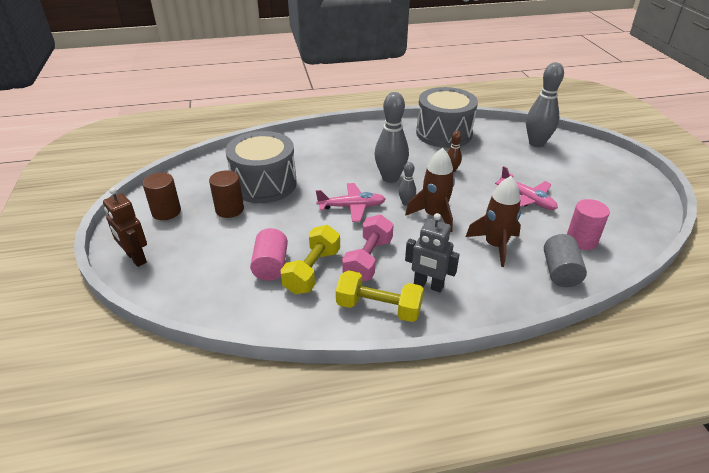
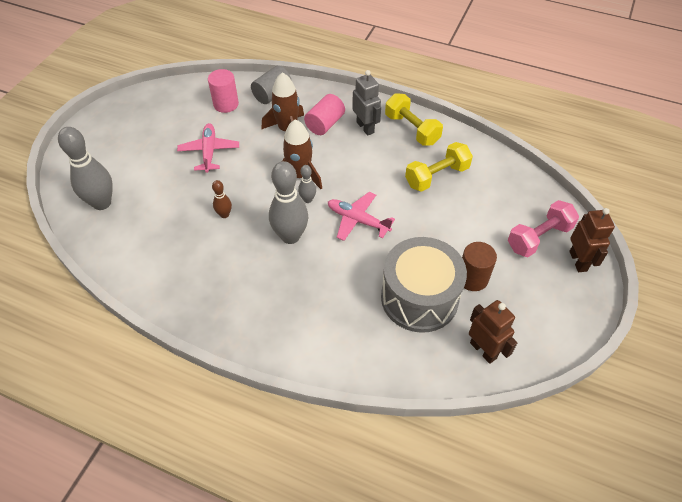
camera: 145 degrees left, 15 degrees up
(166, 212) = (538, 309): brown cylinder -> none
(201, 177) = (483, 350): none -> brown robot
(271, 266) = (466, 196): pink cylinder -> pink cylinder (325, 124)
(368, 260) = (388, 164): pink dumbbell -> pink dumbbell (539, 237)
(444, 133) = (162, 272): grey drum -> none

